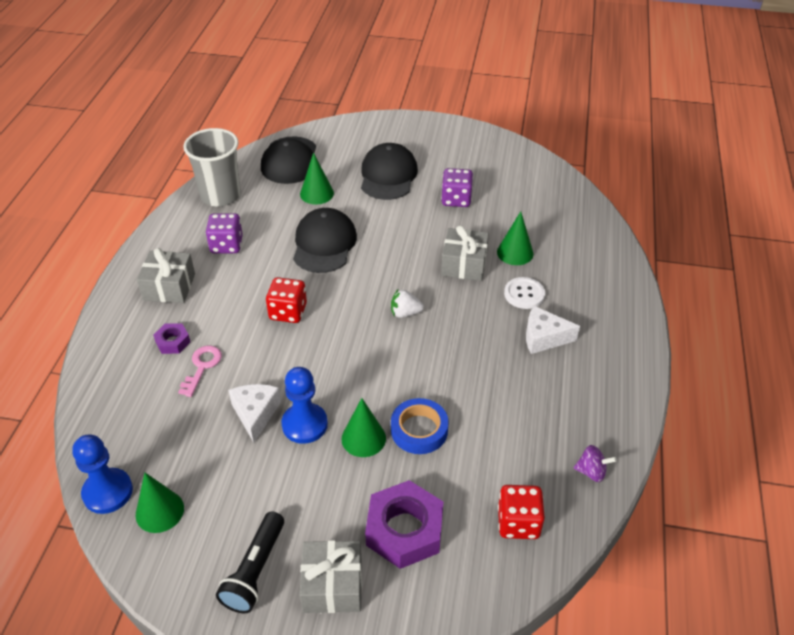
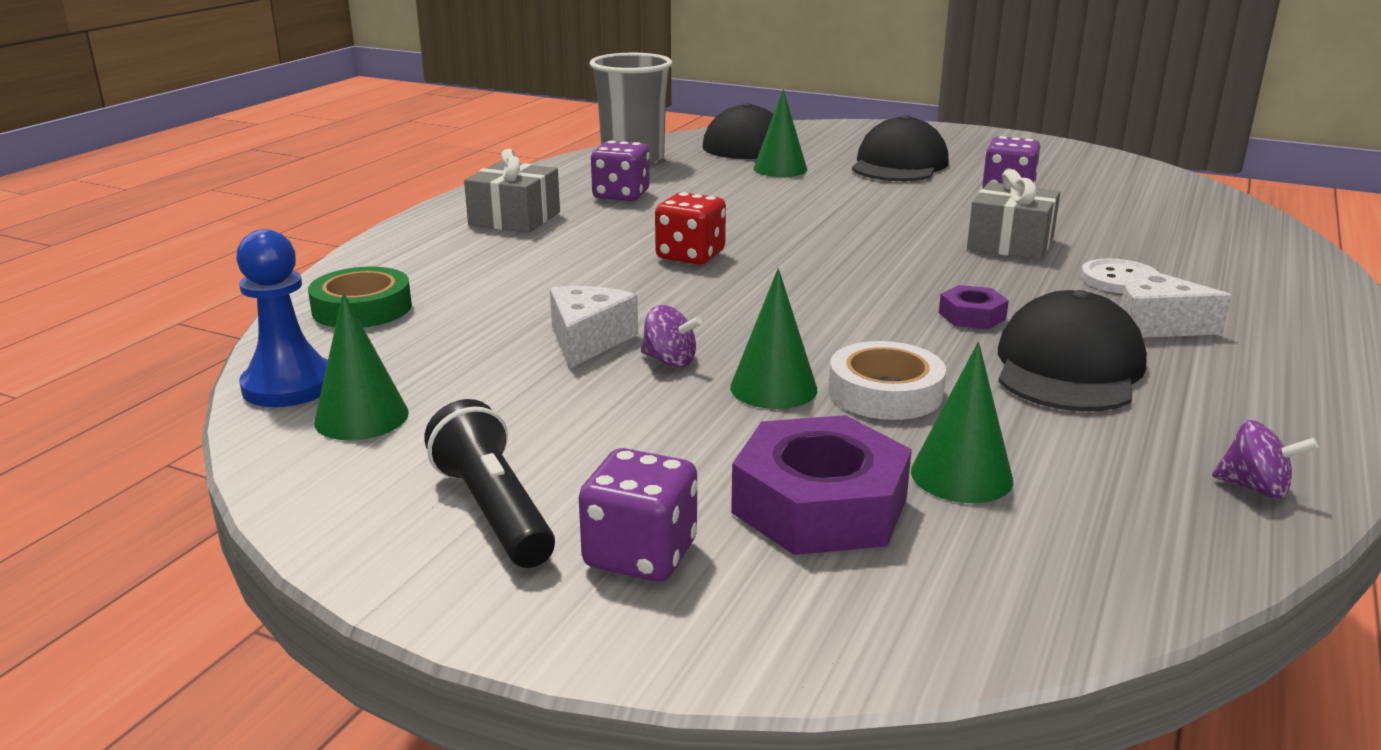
camera: 15 degrees right, 20 degrees down
(115, 407) = (362, 308): none -> green tape
(173, 342) = (491, 262): purple nut -> purple nut (972, 316)
(202, 367) = (523, 288): pink key -> none
(255, 570) = (493, 511): black flashlight -> black flashlight turned 120 degrees clockwise
(304, 424) = (670, 361): blue pawn -> purple spinning top
(324, 244) = (775, 207): black cap -> black cap (1068, 367)
(332, 585) = (640, 554): grey gift -> purple dice
(405, 313) = (893, 276): white strawberry -> none
(419, 430) = (885, 392): blue tape -> white tape
(515, 252) = (1106, 241): green cone -> green cone (961, 475)
(518, 523) = (1077, 532): red dice -> none

